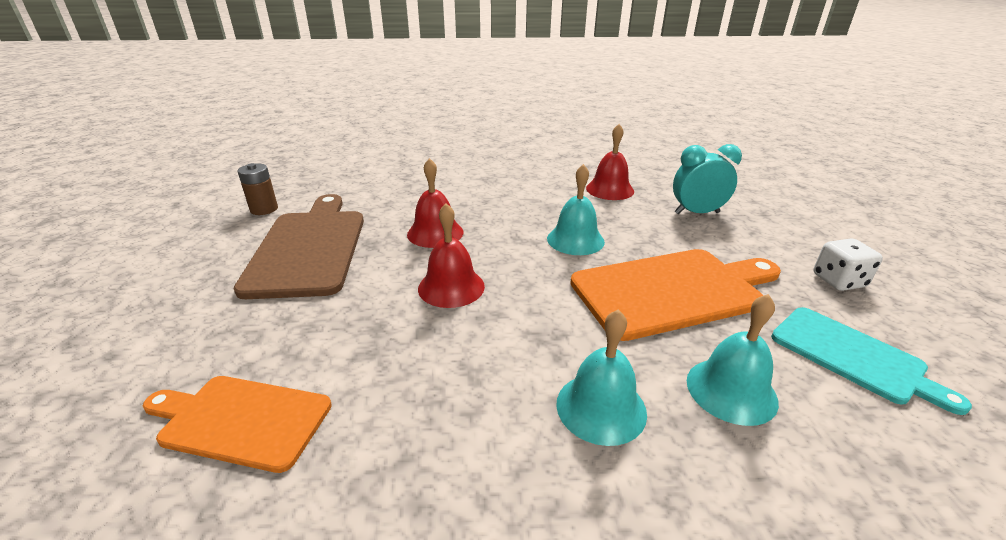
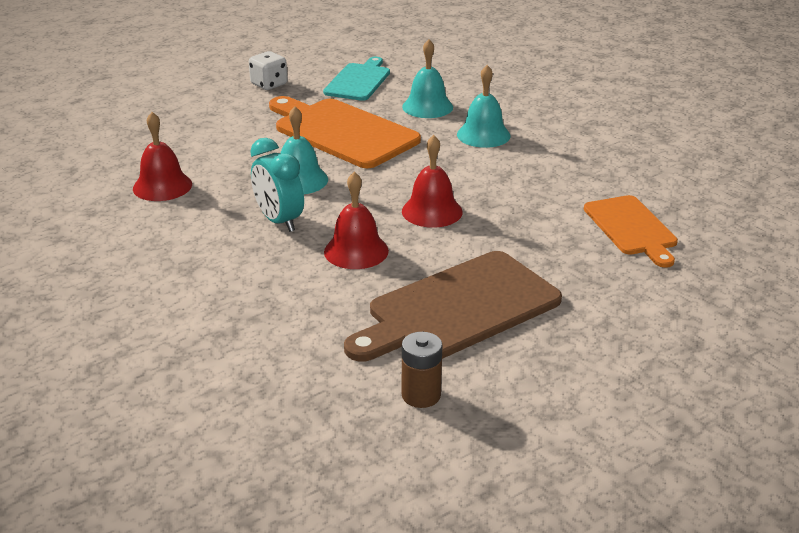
camera: 120 degrees left, 0 degrees up
(696, 213) = (189, 138): turquoise clock -> turquoise clock (279, 221)

